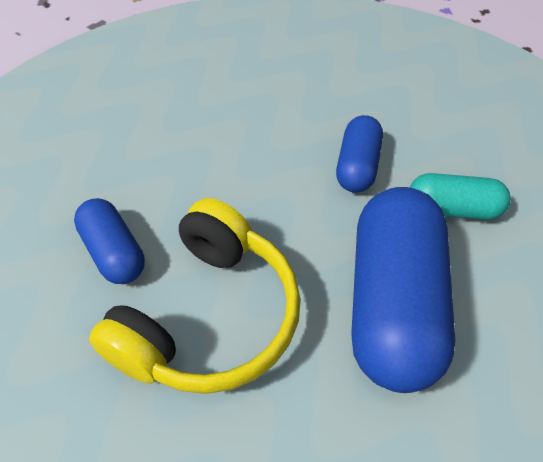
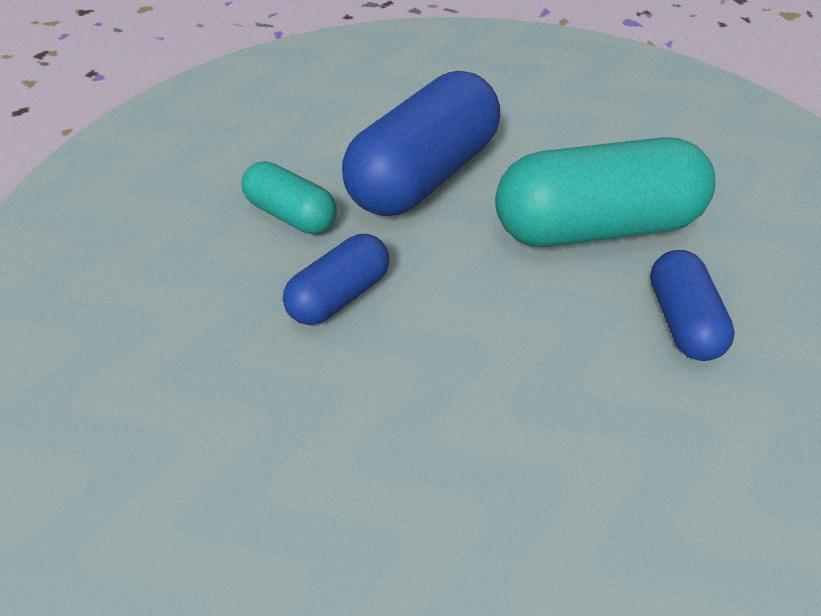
camera: 150 degrees left, 5 degrees down
(208, 316) = (594, 227): yellow headphones -> turquoise capsule

